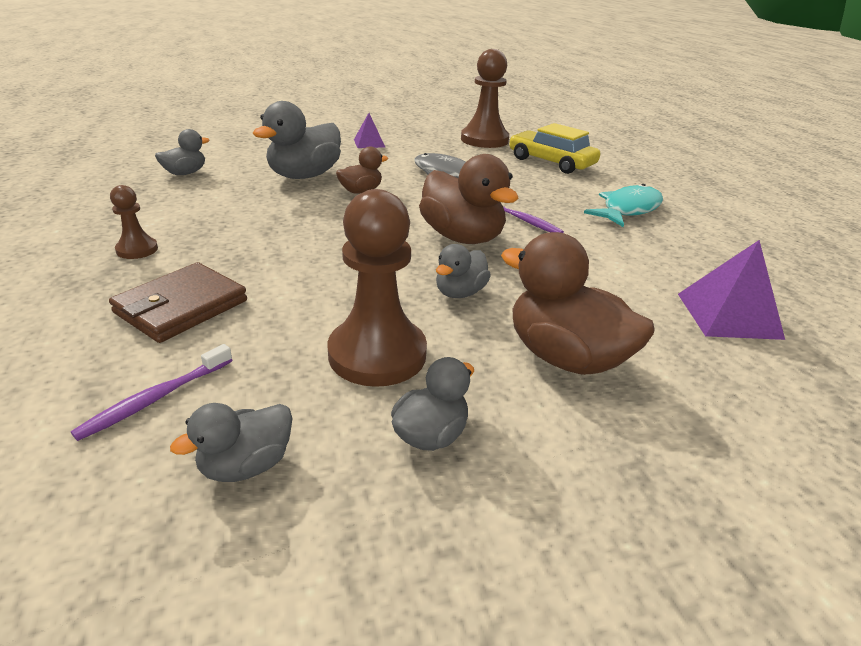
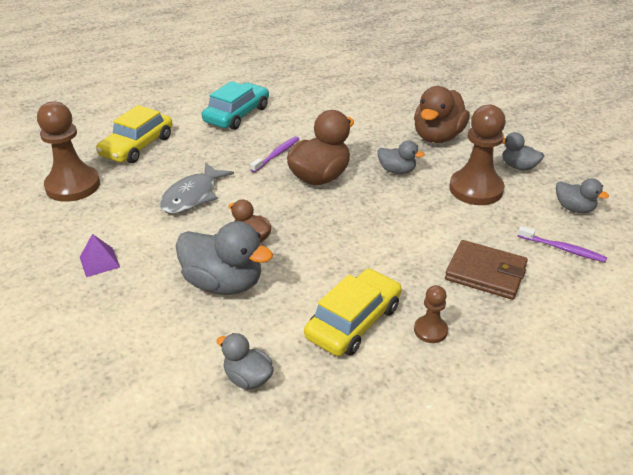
camera: 100 degrees left, 5 degrees up
(196, 217) = (353, 322): none -> yellow car
(628, 209) = (237, 114): turquoise fish -> turquoise car
(728, 315) = (368, 94): purple pyramid -> none

